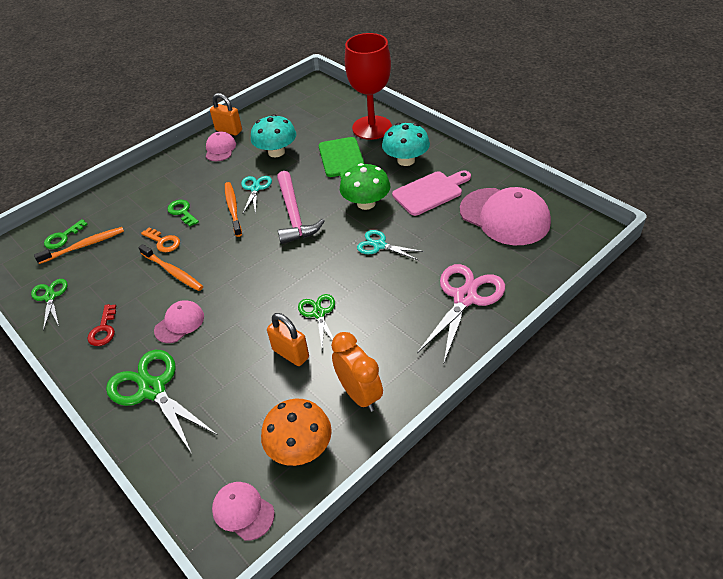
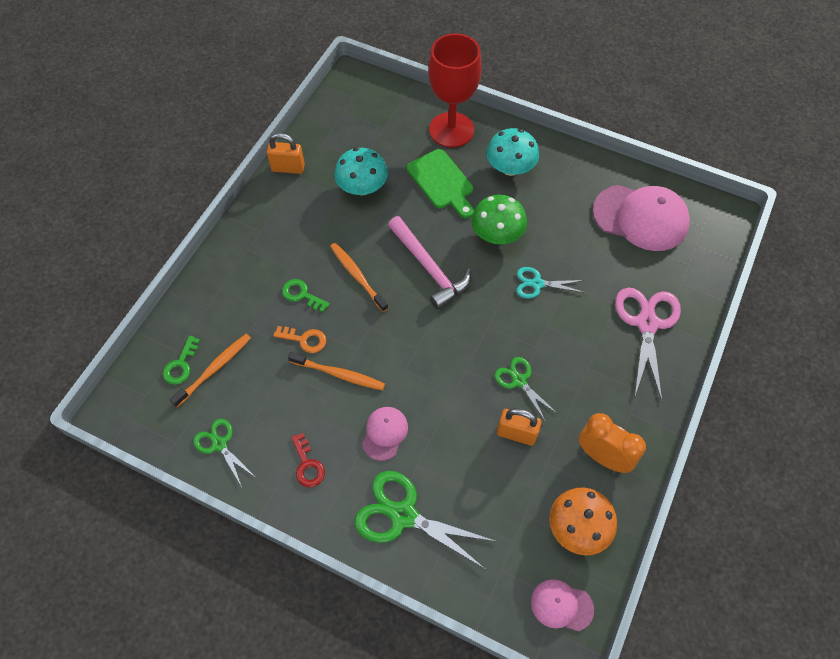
camera: 25 degrees left, 15 degrees up
(220, 149) = (293, 197): pink cap -> none
(255, 188) = (367, 243): turquoise scissors -> none
(430, 192) = (555, 204): pink cutting board -> none

